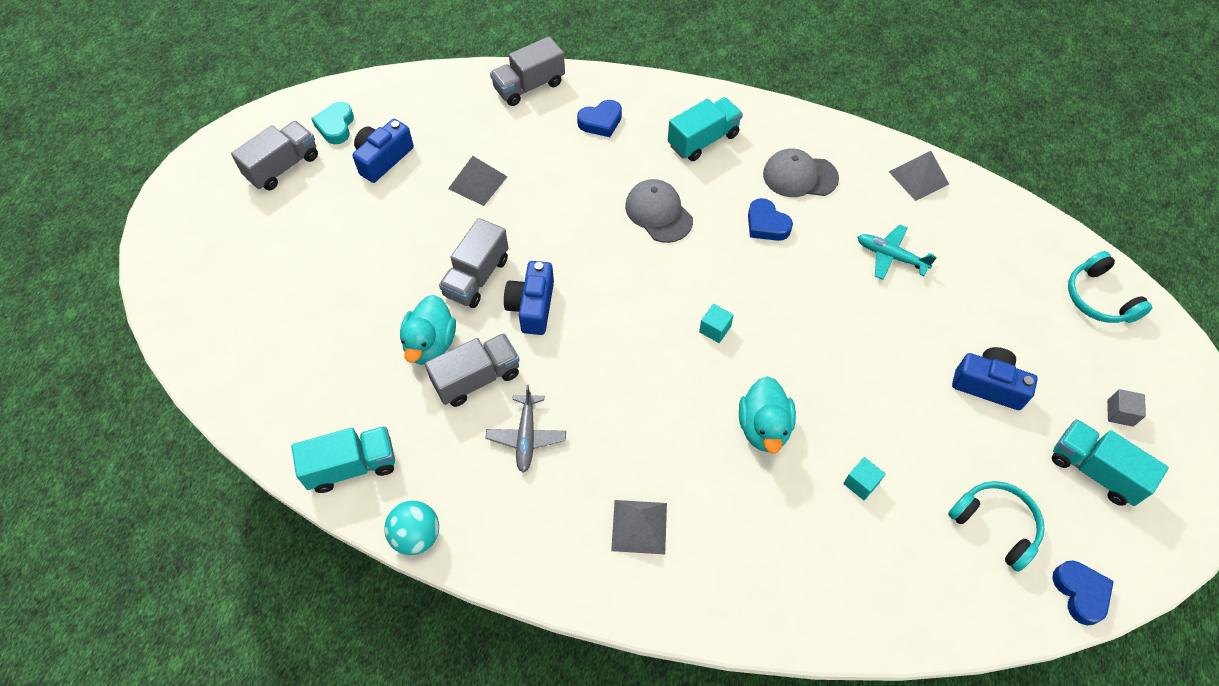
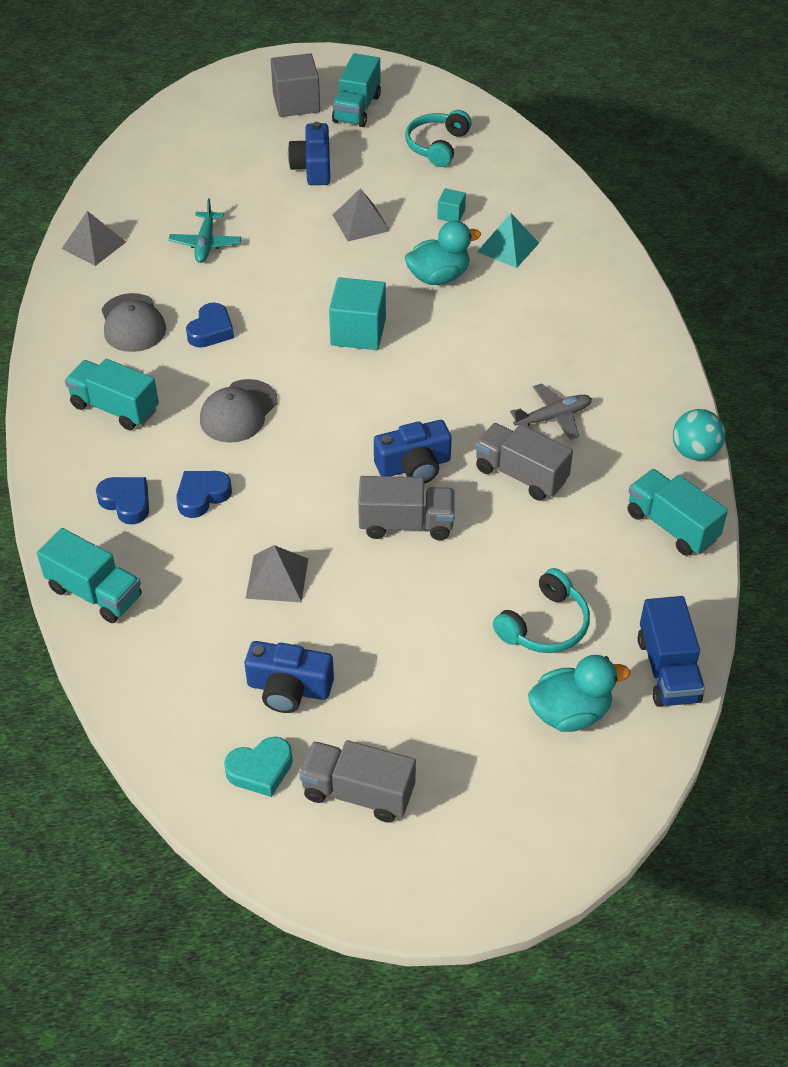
camera: 115 degrees left, 10 degrees down
(230, 386) = (668, 670): none -> blue truck
(430, 344) = (508, 526): turquoise duck -> turquoise duck (570, 713)
(529, 86) = (95, 593): grey truck -> turquoise truck
(639, 526) = (579, 322): grey pyramid -> grey pyramid (361, 222)
(715, 329) = (358, 332): turquoise cube -> turquoise cube, size x2.00
(784, 515) = (508, 247): none -> turquoise pyramid
(1080, 593) = (461, 103): blue heart -> blue heart (202, 496)
(1098, 298) = (185, 125): turquoise headphones -> turquoise headphones (545, 625)
(1120, 413) = (296, 103): grey cube -> grey cube, size x2.00

